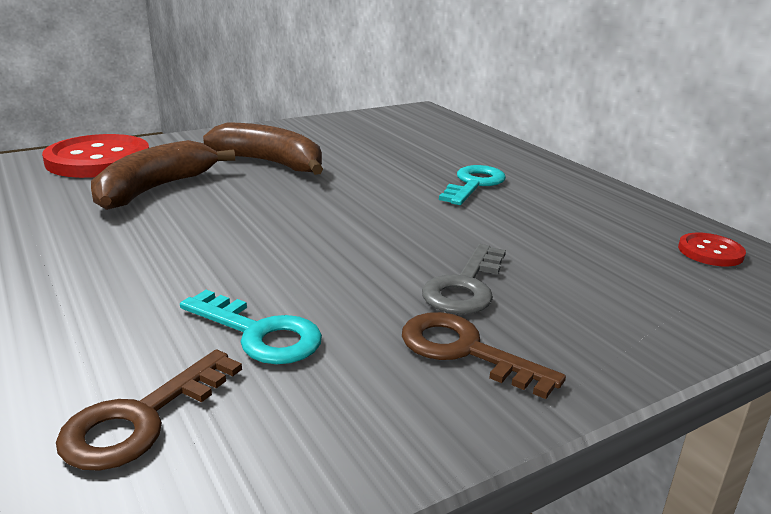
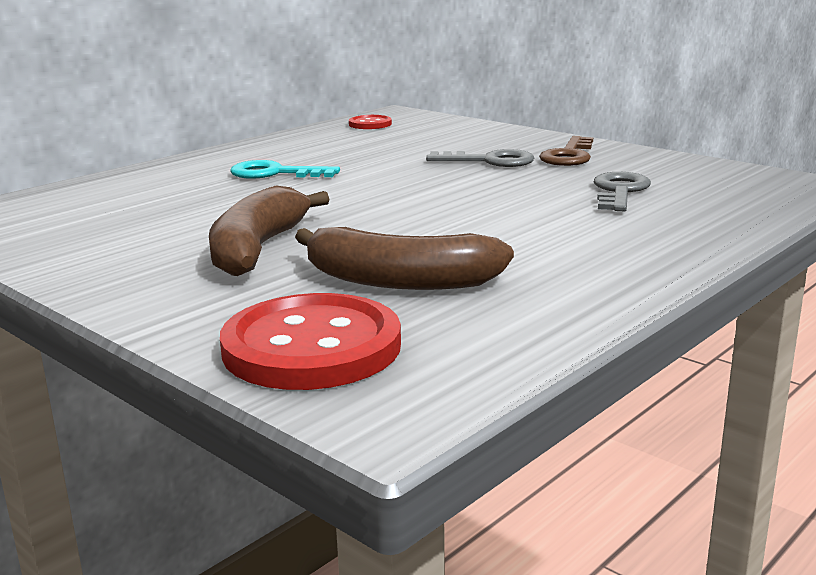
camera: 105 degrees left, 5 degrees down
(142, 418) = (734, 197): brown key -> none
(259, 333) = (619, 191): turquoise key -> grey key

